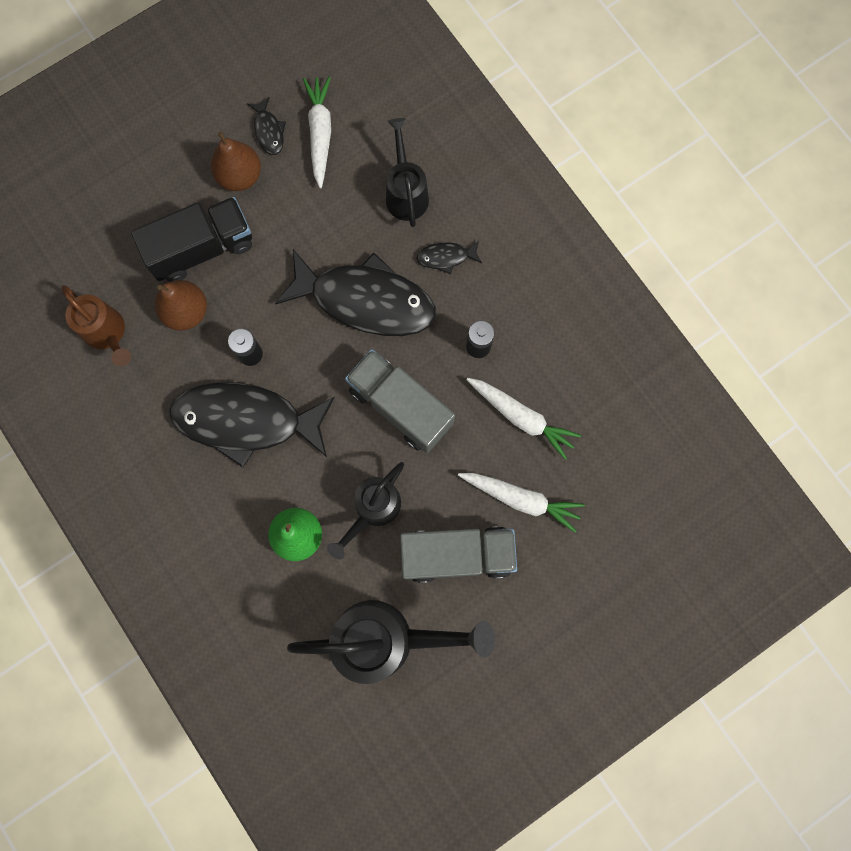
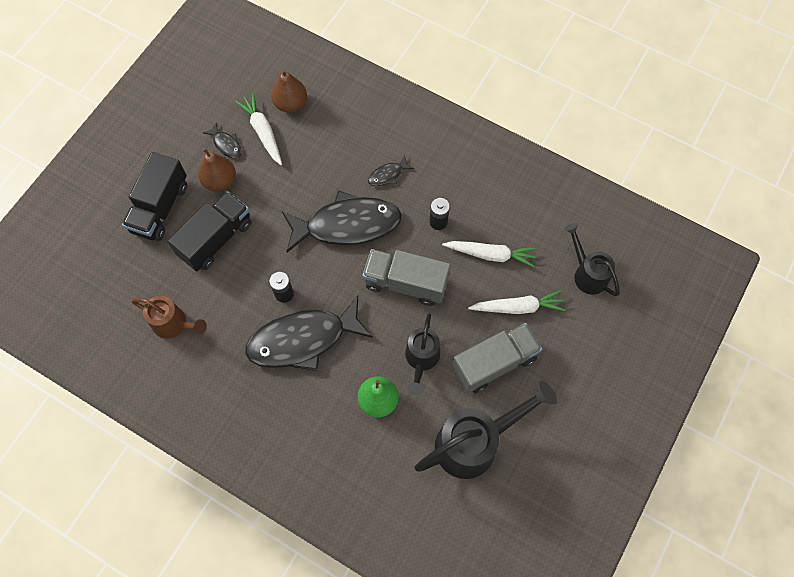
camera: 25 degrees left, 10 degrees down
(155, 179) = (160, 208): none -> black truck
(186, 312) = (225, 285): brown pear -> brown pear (291, 104)
(406, 193) = (340, 146): black watering can -> black watering can (587, 274)

